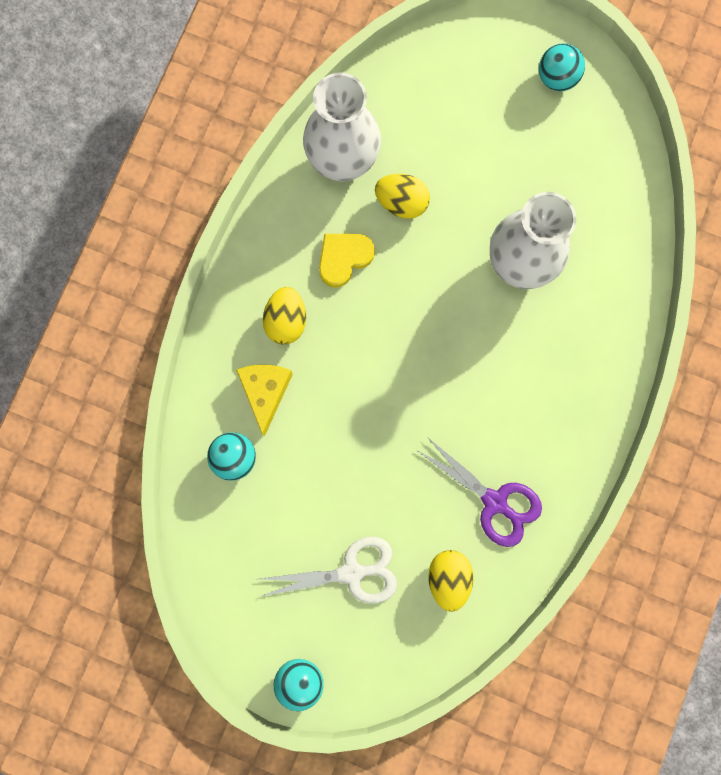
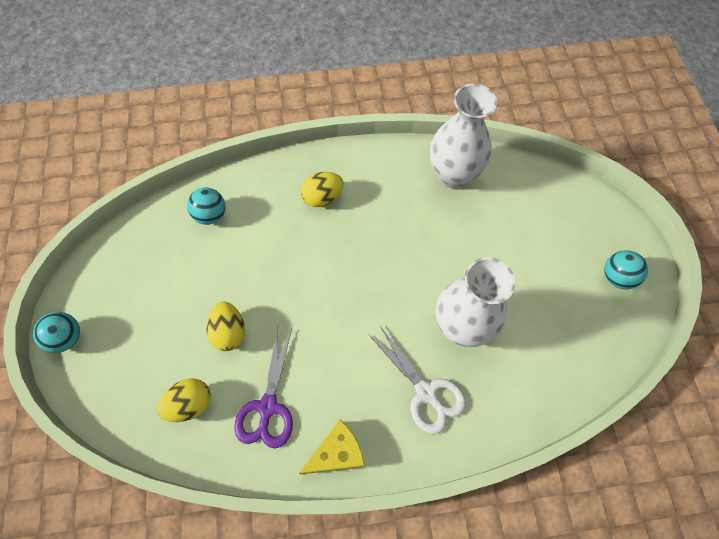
camera: 60 degrees right, 15 degrees down
(265, 392) = (266, 210): yellow cheese -> yellow cheese (337, 452)
(344, 258) = (387, 209): yellow heart -> none
(351, 573) = (163, 331): white scissors -> white scissors (426, 392)
(401, 202) = (450, 224): yellow egg -> yellow egg (229, 332)

